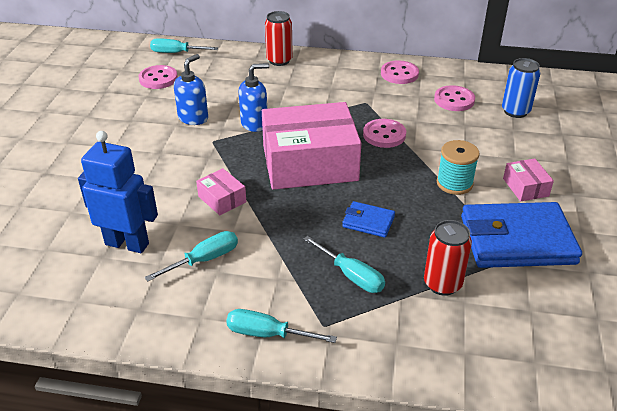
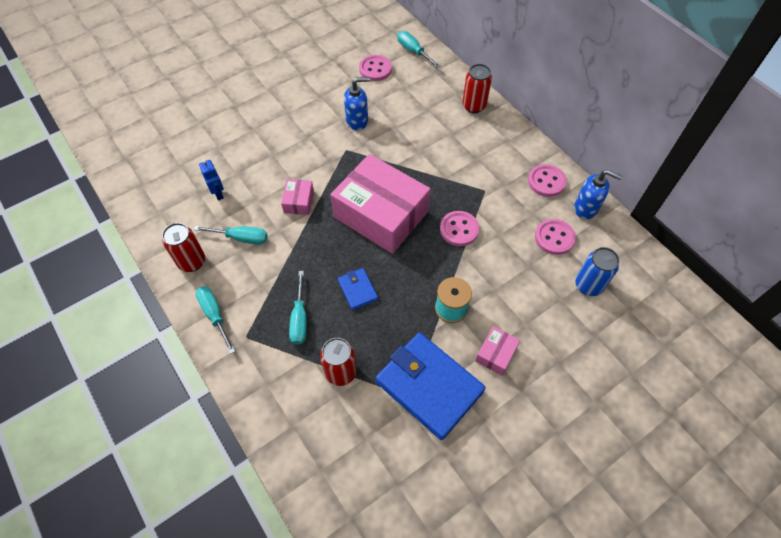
camera: 45 degrees right, 20 degrees up
(127, 244) = (218, 193): blue robot -> blue robot, size x0.52
(178, 312) = (192, 262): none -> red can
(254, 123) = (388, 154): blue soap dispenser -> blue soap dispenser (586, 208)

